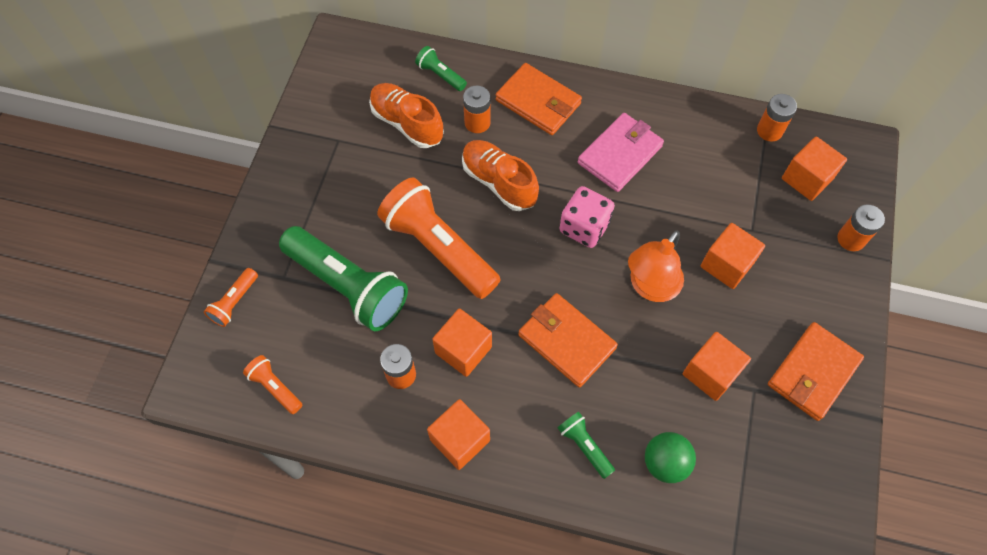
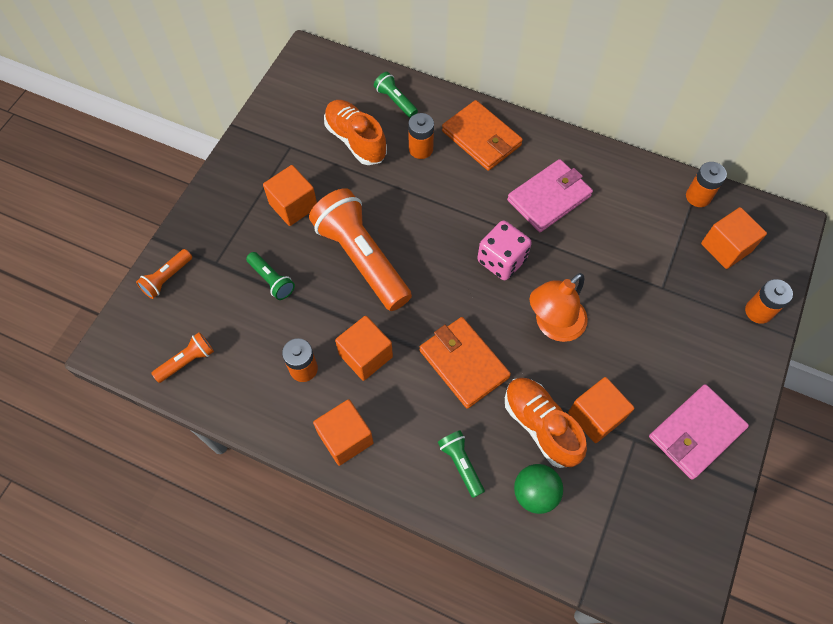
camera: 10 degrees right, 0 degrees up
(275, 387) = (187, 361): orange flashlight -> orange flashlight turned 90 degrees clockwise
(348, 286) = (272, 280): green flashlight -> green flashlight, size x0.45
(499, 182) = (430, 206): orange shoe -> orange shoe (540, 425)
(727, 265) = (631, 316): orange cube -> orange cube (293, 205)
(813, 373) = (696, 433): orange wallet -> pink wallet

